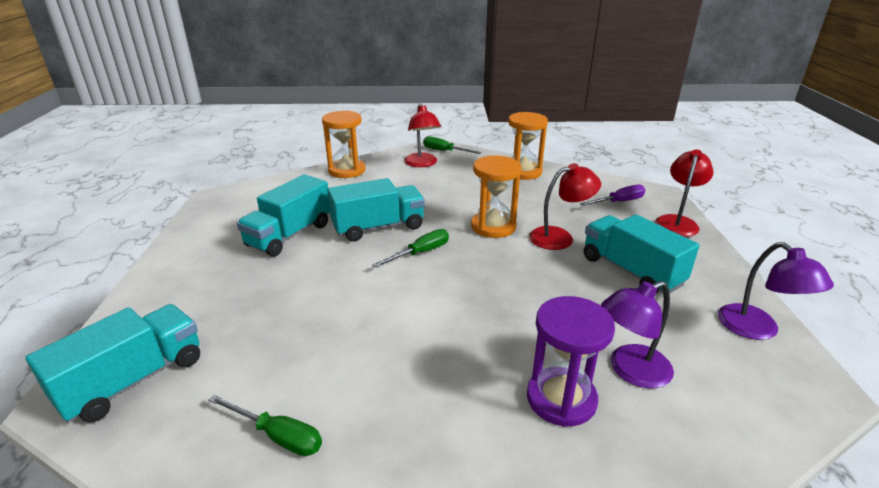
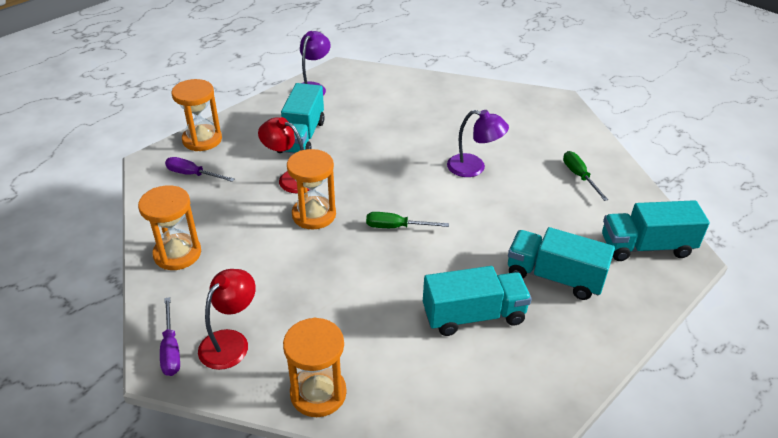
camera: 135 degrees left, 10 degrees up
(378, 227) = (394, 273): turquoise truck -> turquoise truck (554, 277)
(444, 151) = (171, 349): green screwdriver -> purple screwdriver
(561, 399) = (442, 120): purple hourglass -> none
(630, 370) = (396, 110): purple lamp -> purple lamp (474, 168)
(677, 222) = (202, 140): red lamp -> orange hourglass

